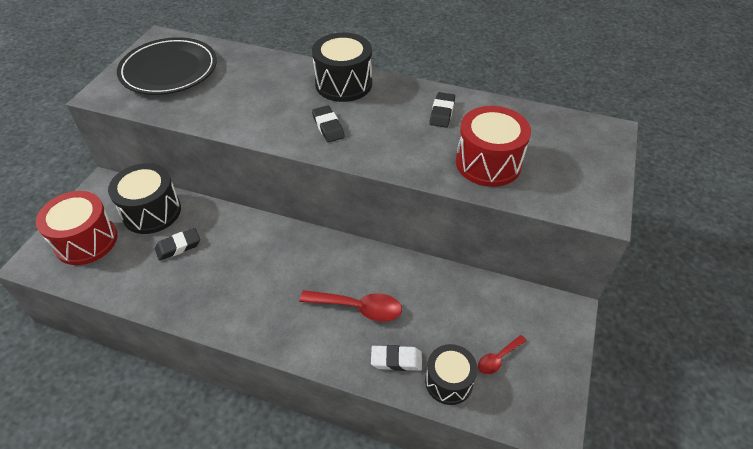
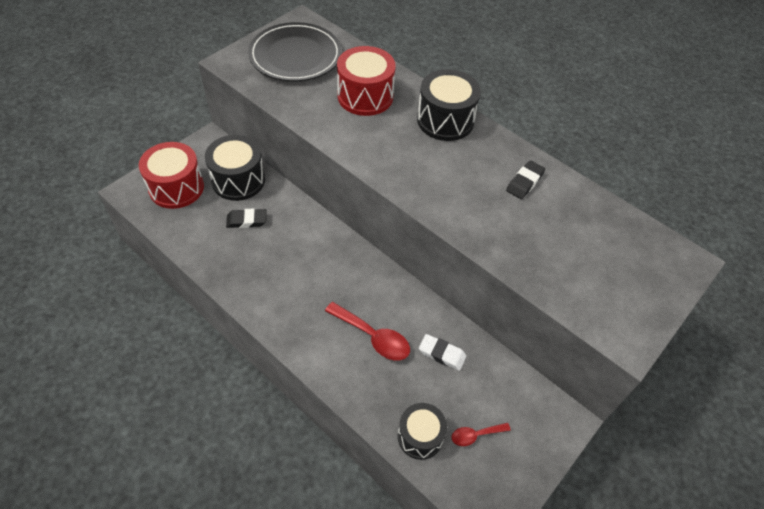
camera: 20 degrees right, 5 degrees up
(328, 127) = (409, 160): black eraser -> none
(396, 360) = (383, 397): white eraser -> white eraser (442, 354)
(488, 163) = (542, 250): red drum -> red drum (365, 96)

